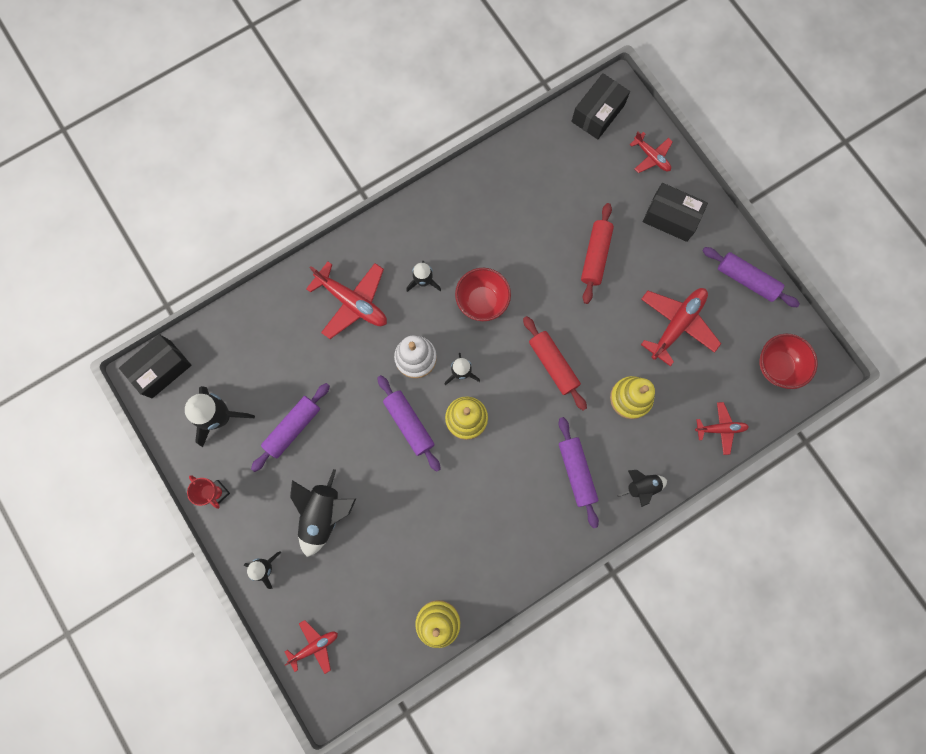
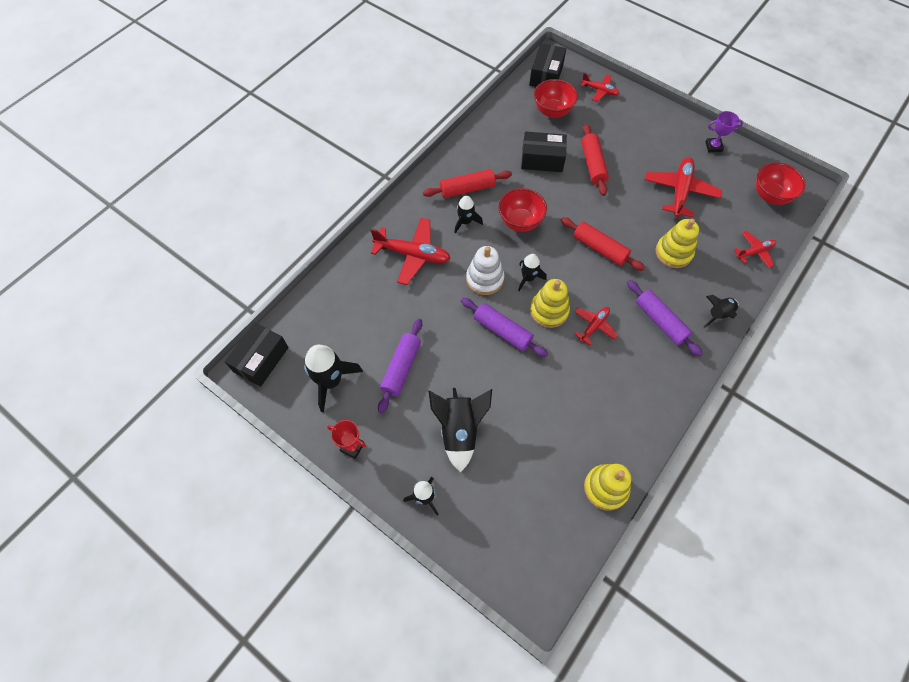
camera: 20 degrees left, 15 degrees down
(314, 646) = (501, 553): red plane -> red plane (594, 326)
(442, 240) = (467, 189): none -> red rolling pin
(582, 168) = (552, 111): none -> red bowl
(671, 217) = (635, 124): black box -> black box (542, 159)
(746, 280) = (713, 147): purple rolling pin -> purple trophy

